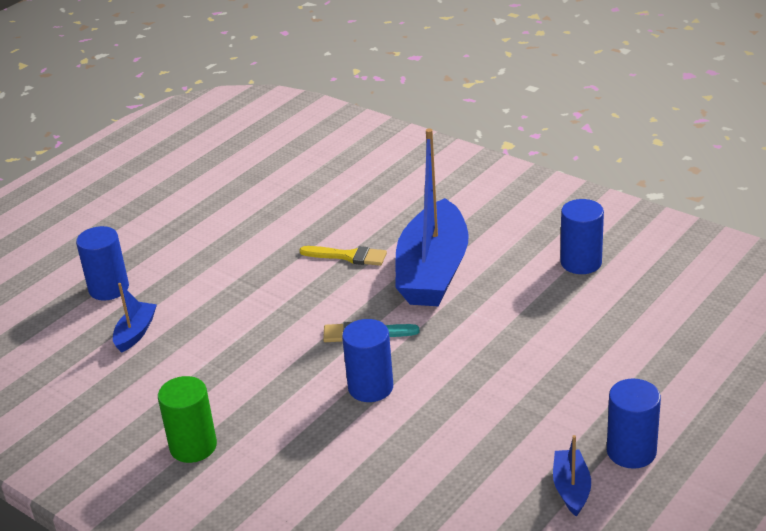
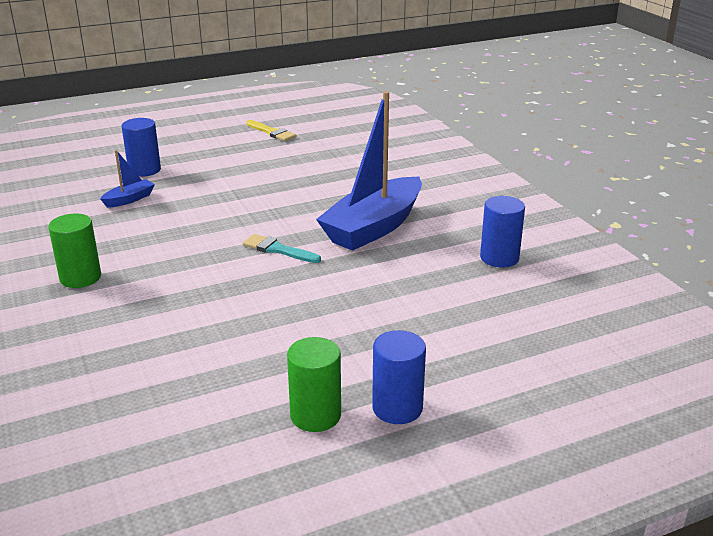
camera: 25 degrees right, 5 degrees down
(348, 256) = (322, 199): yellow brush -> yellow brush (271, 132)
(370, 387) = (242, 285): blue cylinder -> none
(571, 488) = (315, 415): blue boat -> green cylinder

